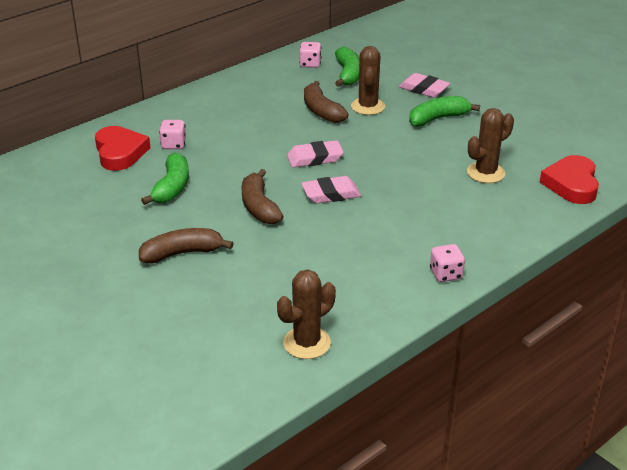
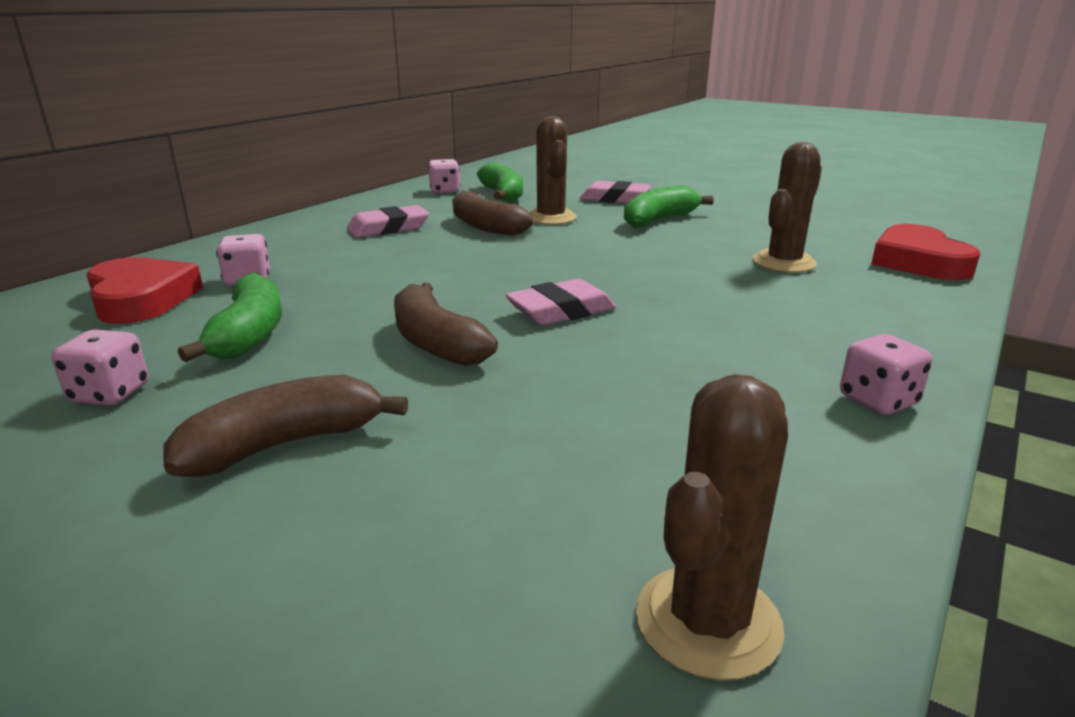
camera: 15 degrees left, 10 degrees down
(112, 215) = (110, 394): none -> pink dice
(315, 158) = (505, 272): pink eraser -> pink eraser (388, 228)

